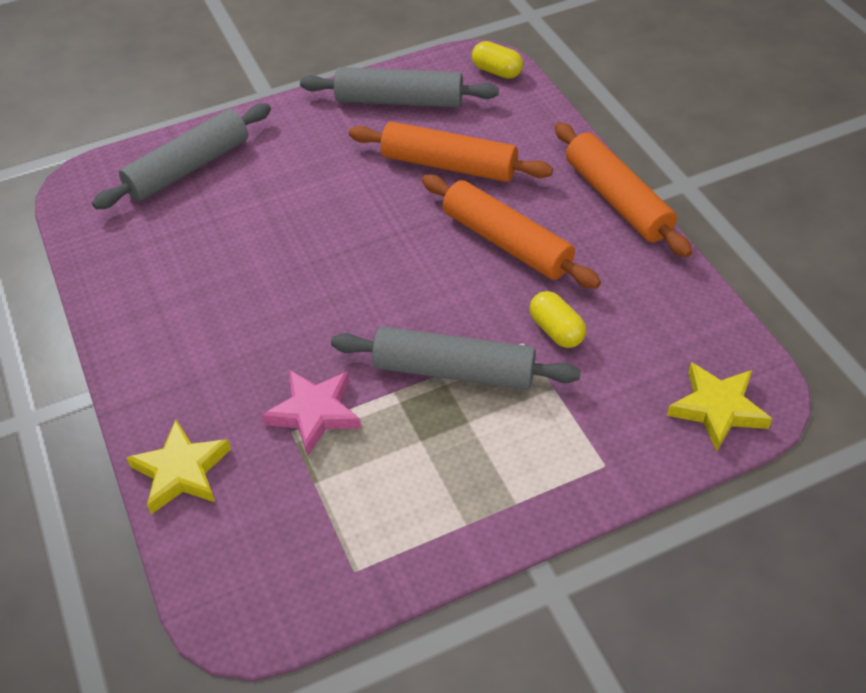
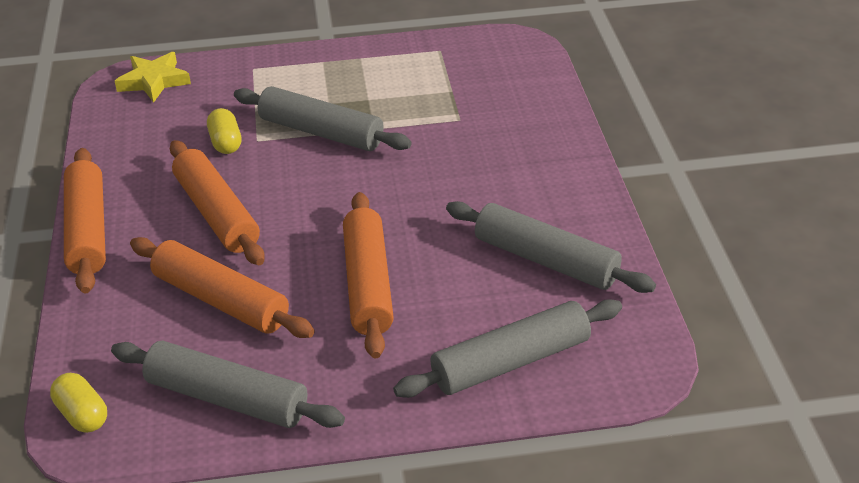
camera: 165 degrees left, 10 degrees down
(167, 261) = (545, 260): none -> grey rolling pin
(181, 471) = (546, 111): yellow star -> none
(315, 413) = (439, 126): pink star -> none
(327, 205) = (367, 284): none -> orange rolling pin

